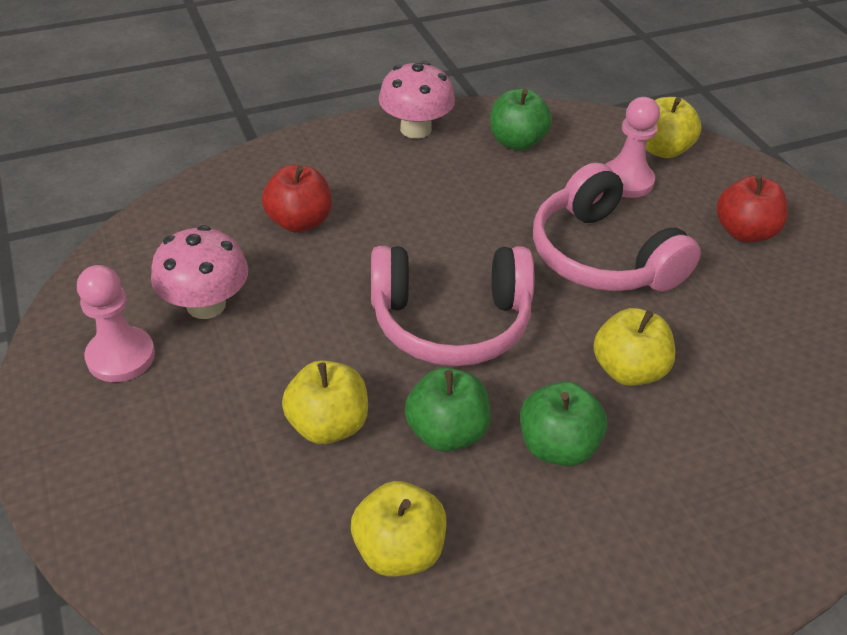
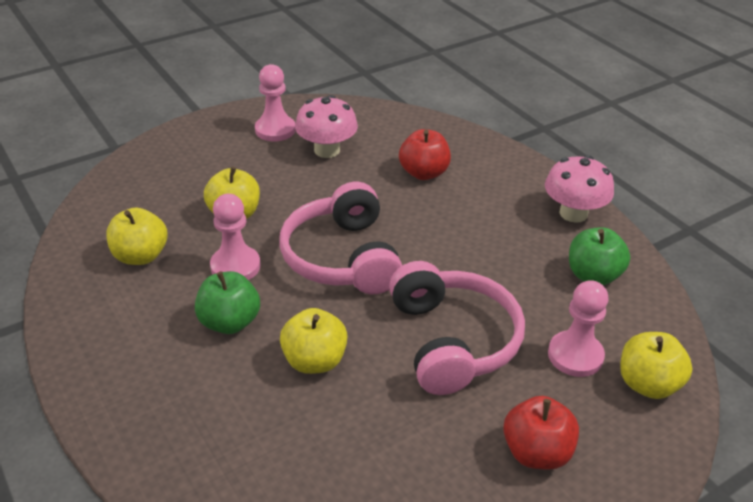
camera: 80 degrees right, 5 degrees down
(446, 432) = (235, 266): green apple -> pink pawn
(602, 256) = (452, 341): pink headphones -> pink headphones turned 120 degrees clockwise

